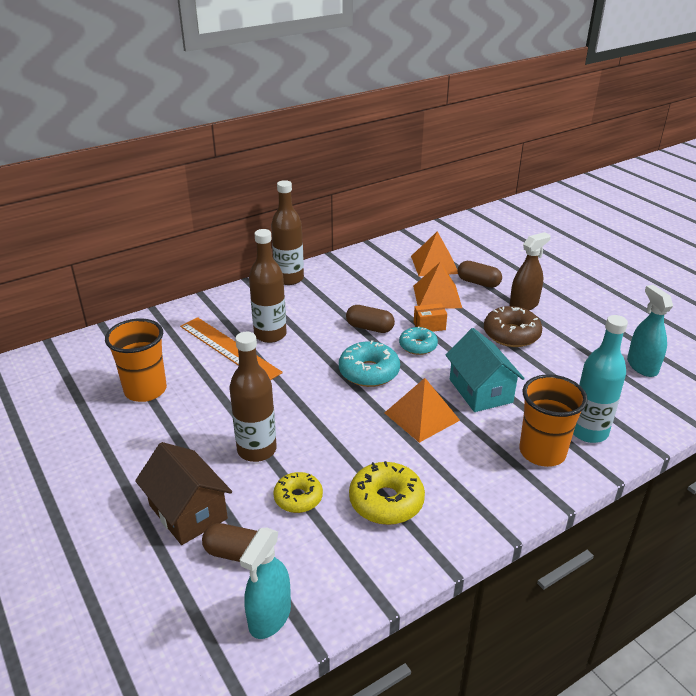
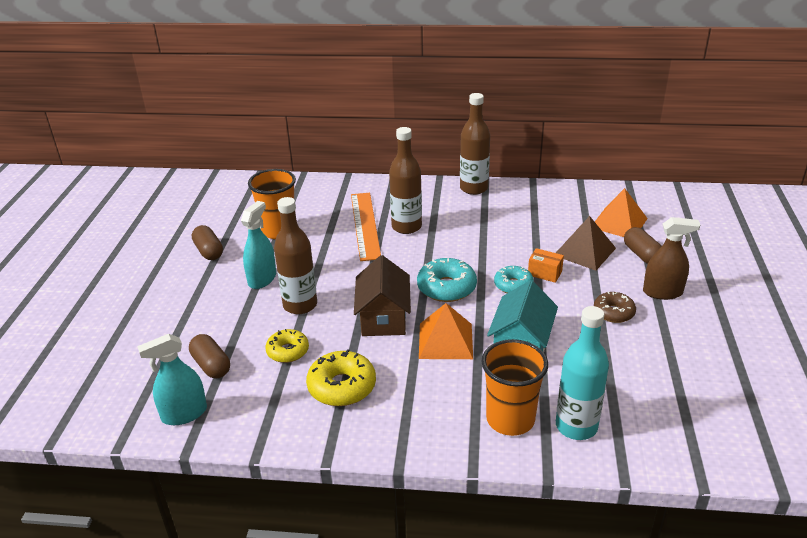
camera: 40 degrees right, 0 degrees up
(188, 512) = (214, 323): brown house -> brown house (383, 318)
(369, 328) = (491, 253): brown capsule -> brown capsule (209, 251)
(437, 296) = (584, 251): orange pyramid -> brown pyramid
(511, 334) = (613, 312): brown donut -> brown donut, size x0.66
(642, 366) = (715, 400): turquoise spray bottle -> turquoise spray bottle (262, 279)

